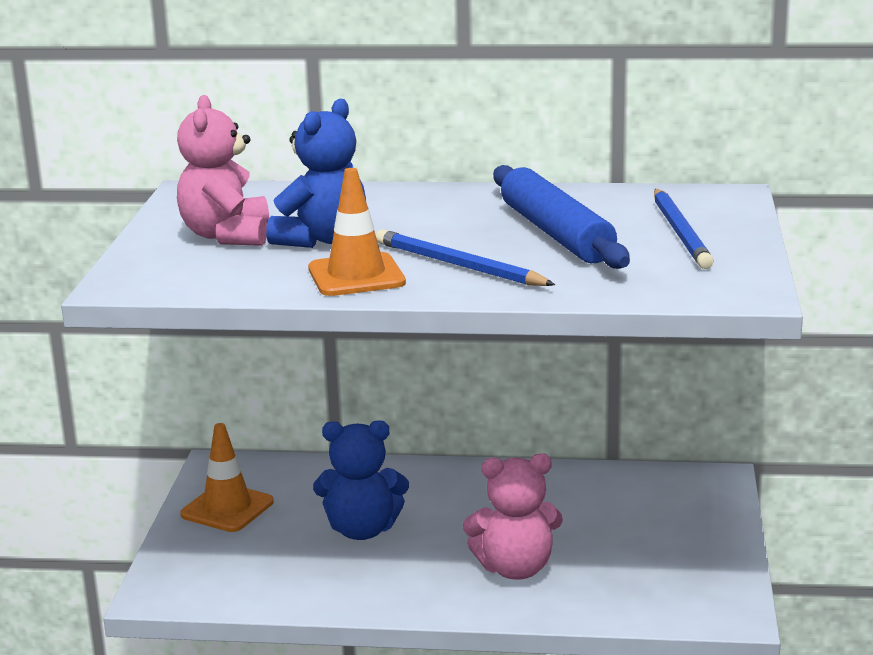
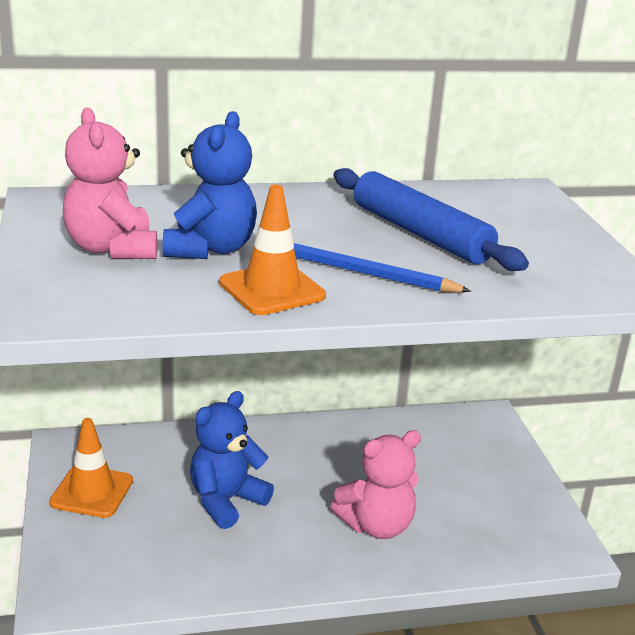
camera: 20 degrees left, 5 degrees up
(362, 530) = (226, 501): blue teddy bear -> blue teddy bear turned 150 degrees clockwise
(681, 232) = (523, 228): blue pencil -> none

